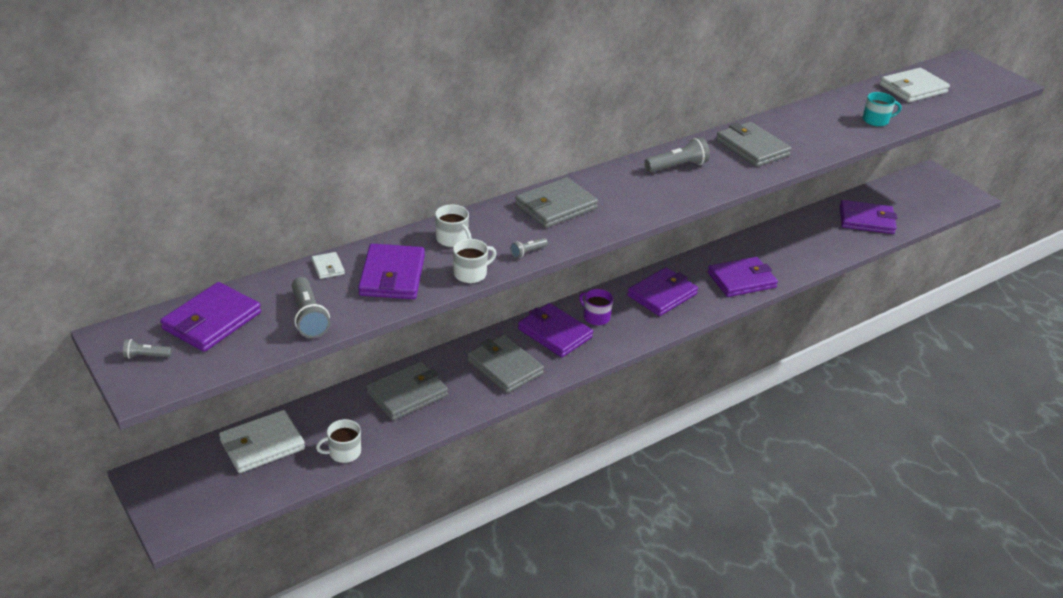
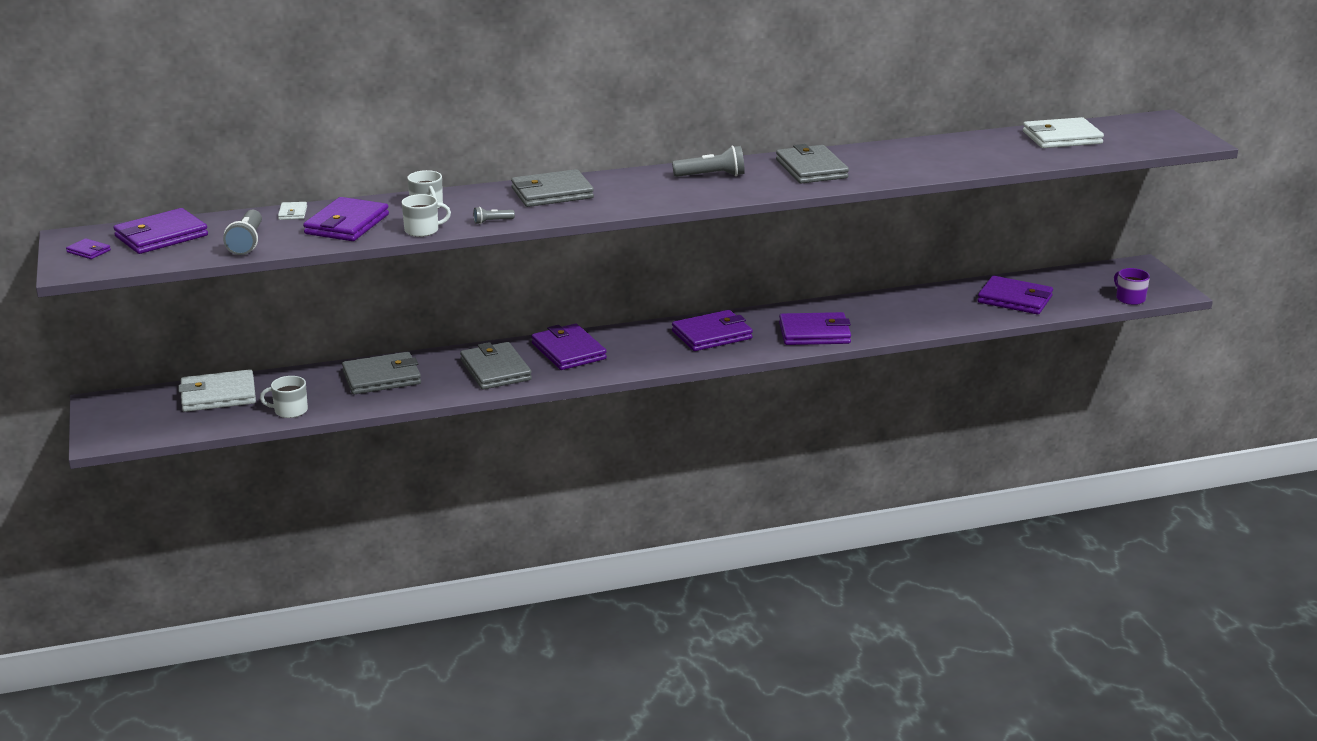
camera: 20 degrees right, 10 degrees down
(146, 356) = (88, 251): grey flashlight -> purple wallet
(596, 317) = (623, 344): purple mug -> purple mug (1129, 298)
(876, 120) = (984, 159): turquoise mug -> none

